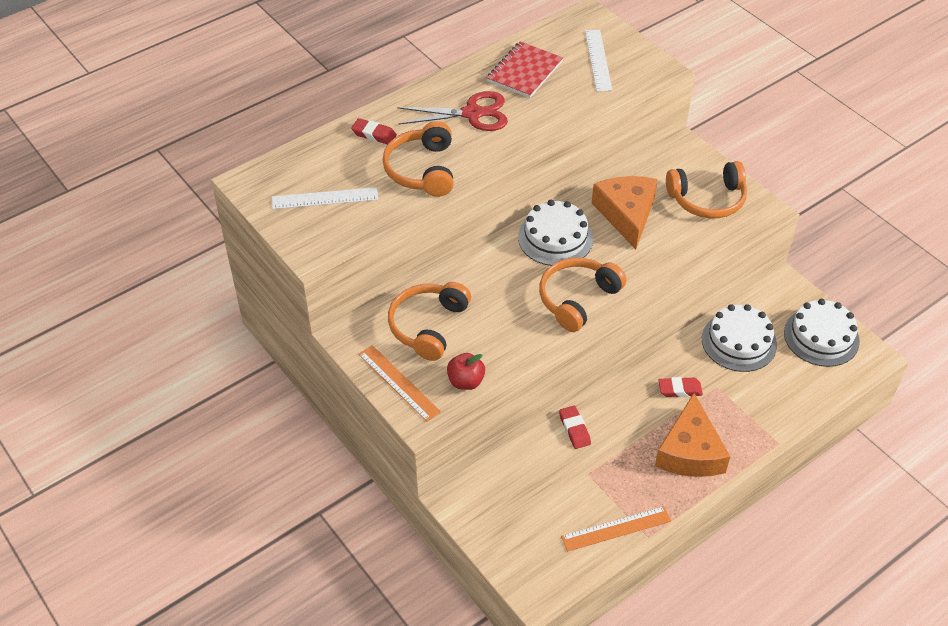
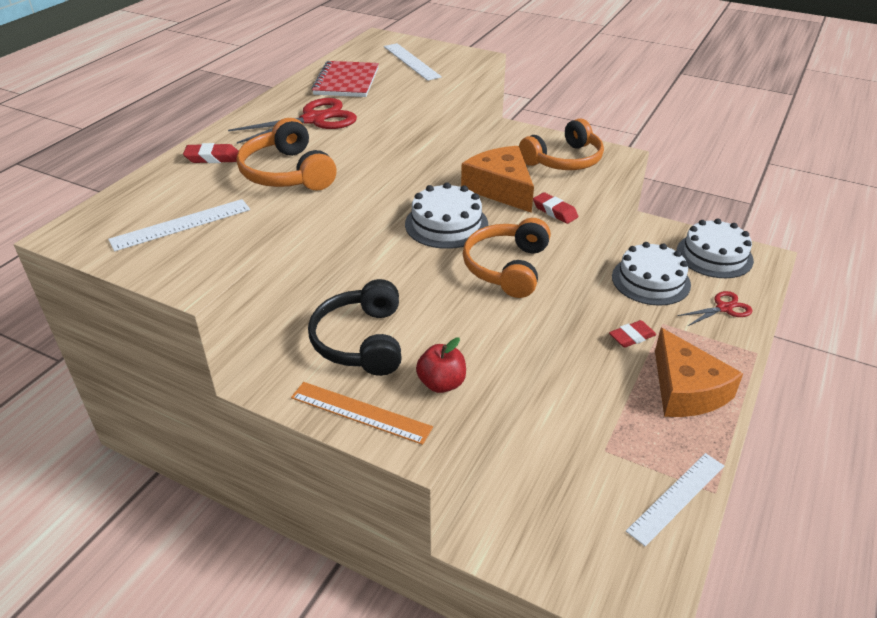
camera: 25 degrees left, 10 degrees down
(428, 326) = (361, 341): orange headphones -> black headphones
(574, 429) = (559, 410): red eraser -> red eraser (555, 211)
(616, 528) = (676, 497): orange ruler -> white ruler
(784, 392) = (724, 308): none -> red scissors

